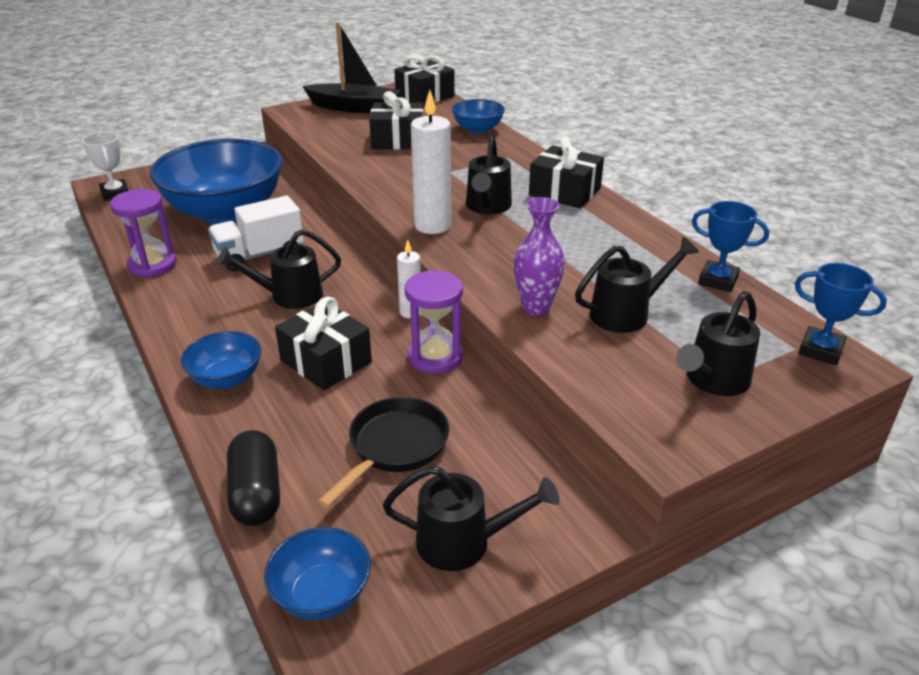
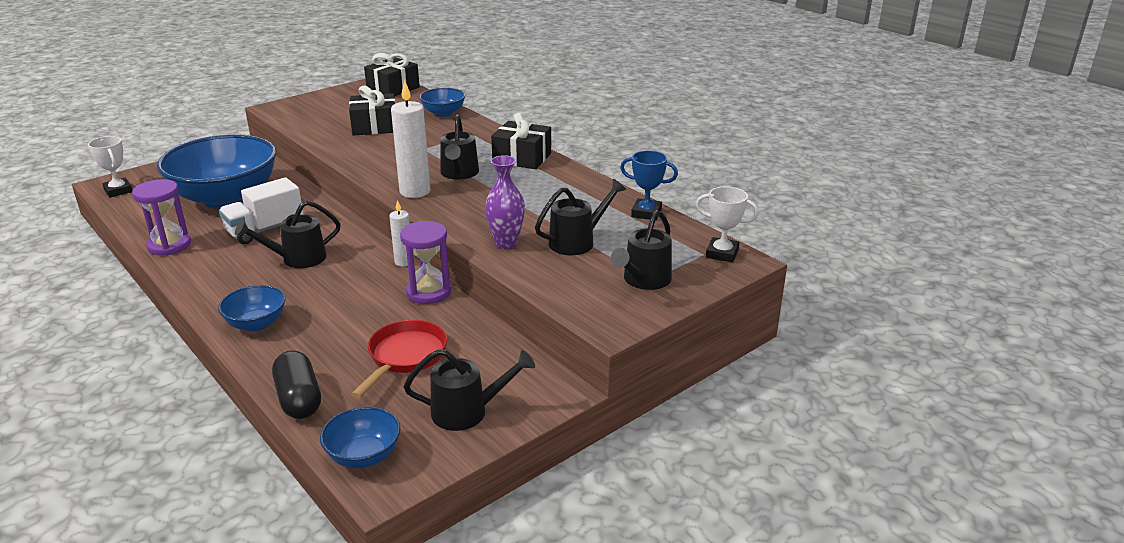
camera: 10 degrees left, 5 degrees down
(326, 361) = (338, 303): black gift -> none
(354, 108) = (331, 102): black boat -> none
(394, 447) = (405, 357): black pan -> red pan
(820, 350) = (722, 253): blue trophy -> white trophy

